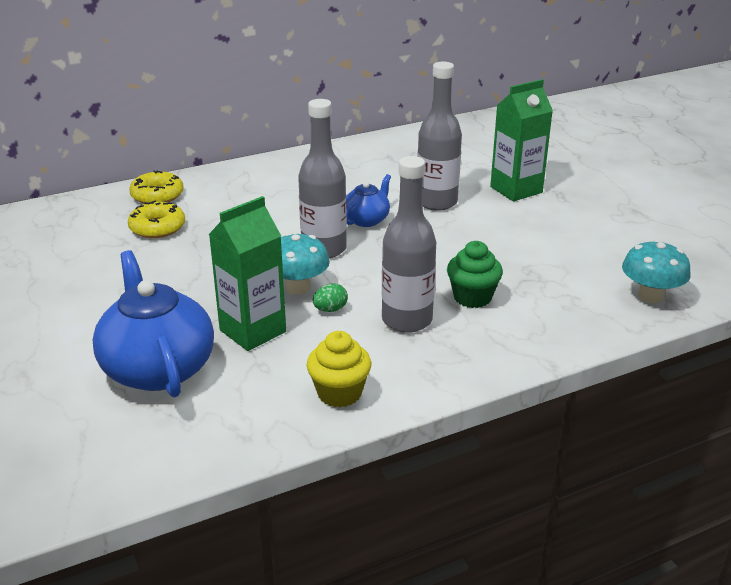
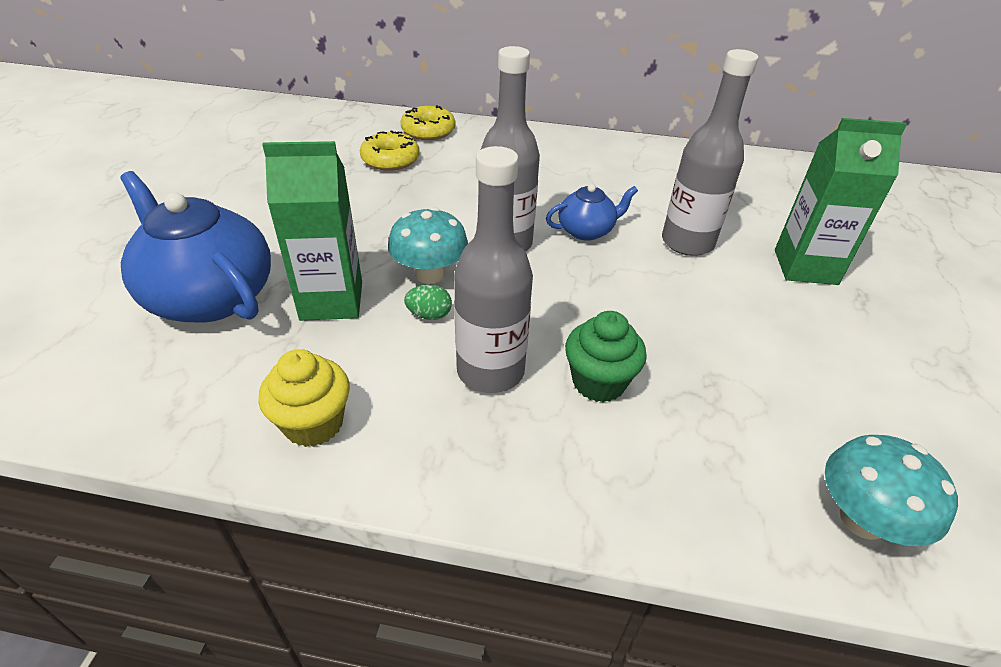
camera: 35 degrees right, 10 degrees up
(158, 368) = (210, 296): blue teapot -> blue teapot turned 60 degrees counterclockwise

